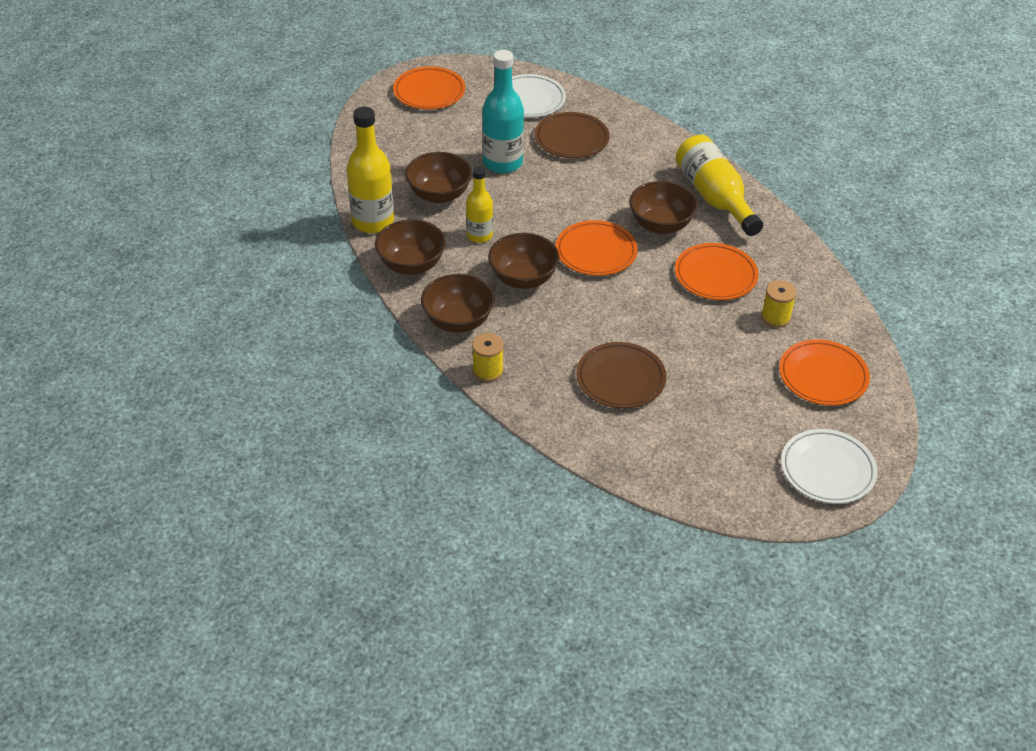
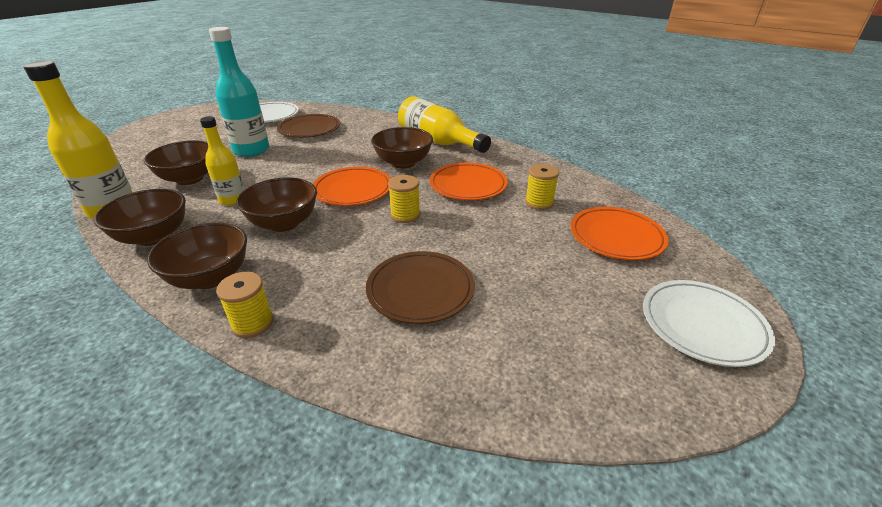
camera: 20 degrees left, 10 degrees down
(429, 92) = (183, 123): orange plate -> none
(636, 298) = (405, 215): none -> yellow spool

